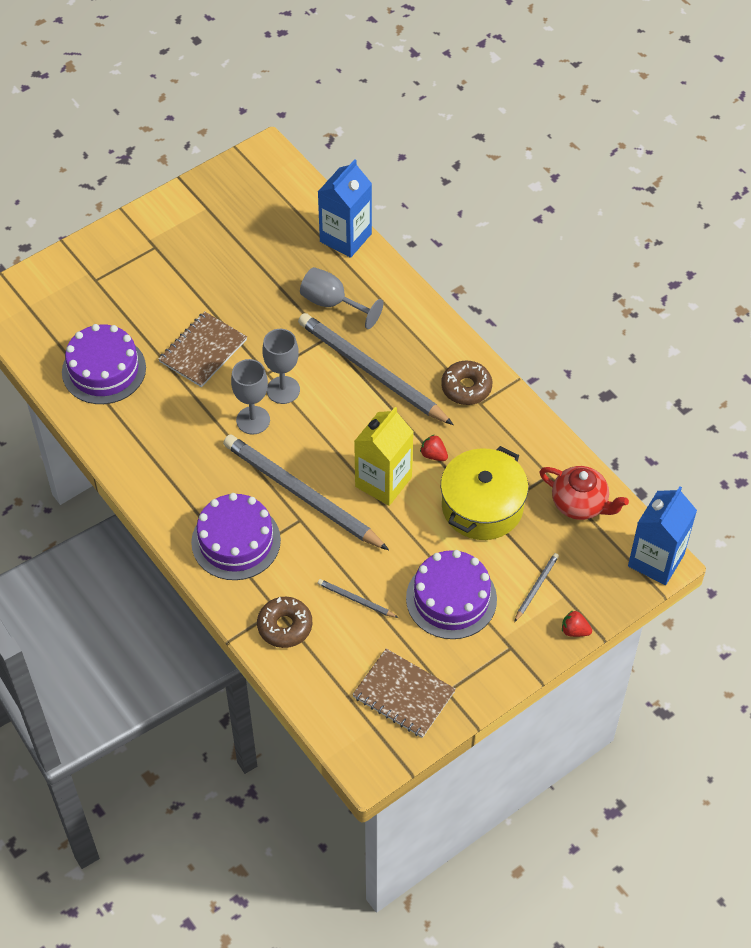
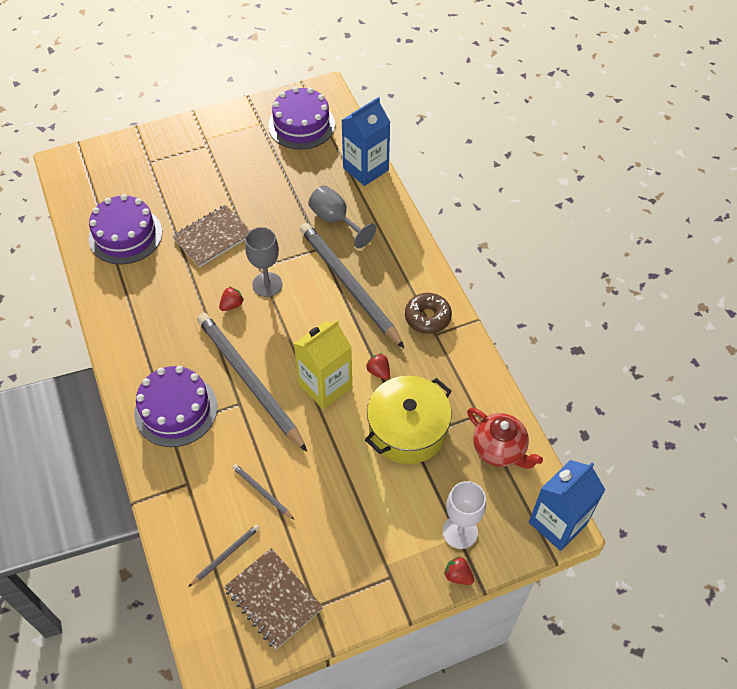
camera: 15 degrees right, 0 degrees up
(253, 420) = (232, 305): grey goblet -> red strawberry
(285, 626) = (188, 501): brown donut -> none
(451, 598) = (350, 513): purple cake -> purple cake (301, 125)
(536, 587) = (434, 521): grey pencil -> grey pencil (226, 555)
(564, 591) = (460, 532): none -> white goblet

